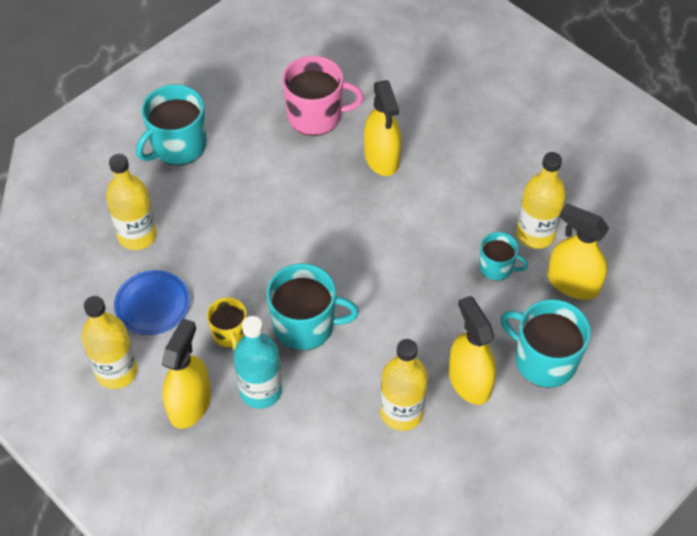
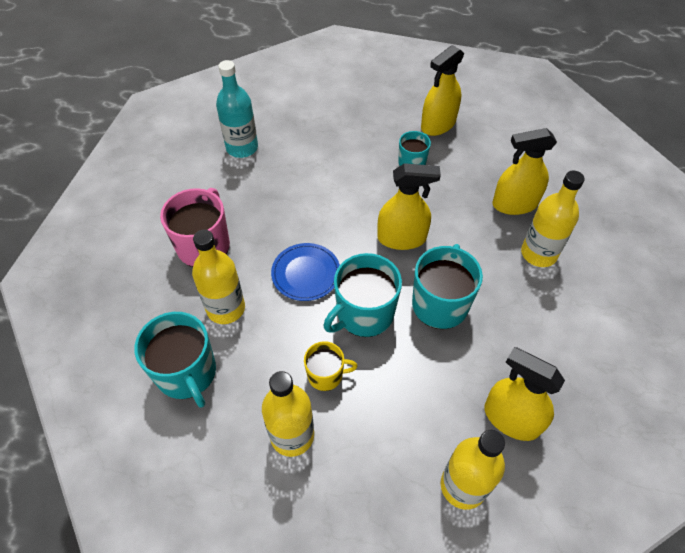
camera: 75 degrees left, 0 degrees up
(152, 305) = (386, 434): blue plate -> blue plate (306, 273)
(230, 334) = (437, 367): yellow mug -> yellow mug (326, 375)
(260, 391) = (504, 353): turquoise bottle -> turquoise bottle (242, 148)
(381, 158) = (274, 208): yellow spray bottle -> yellow spray bottle (401, 238)
(535, 234) = (387, 133): yellow bottle -> yellow bottle (226, 308)
(544, 360) = (502, 157): turquoise mug -> turquoise mug (364, 314)

